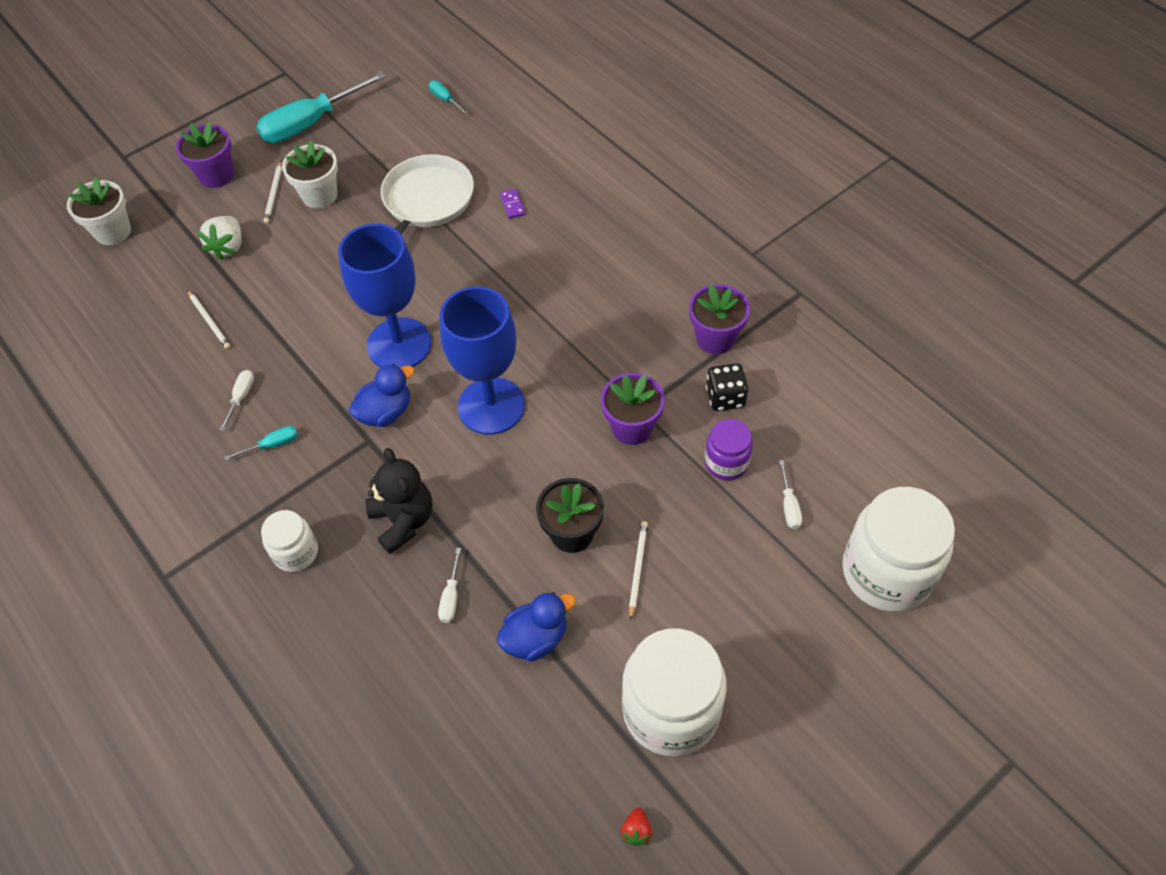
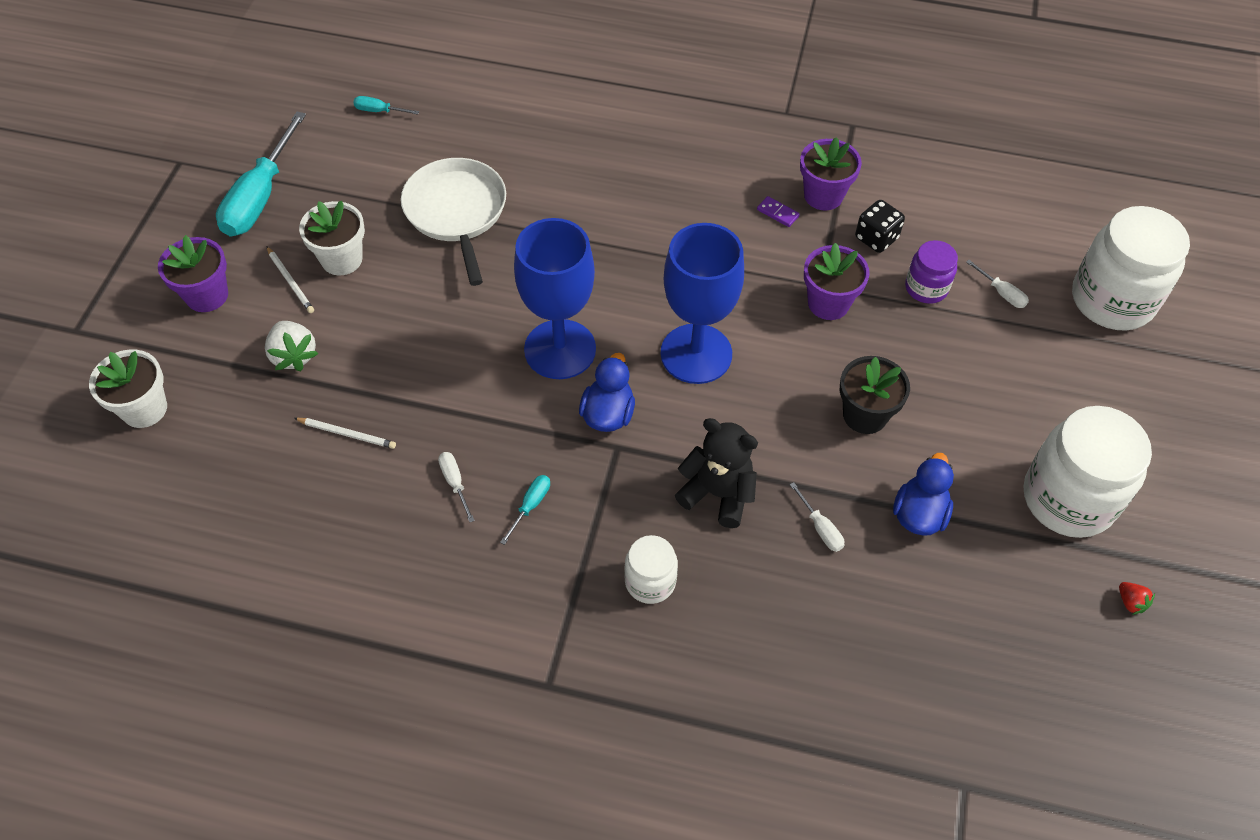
camera: 40 degrees left, 0 degrees up
(512, 205) = (541, 174): purple domino -> purple domino (778, 213)
(637, 569) = (941, 410): white pencil -> none

